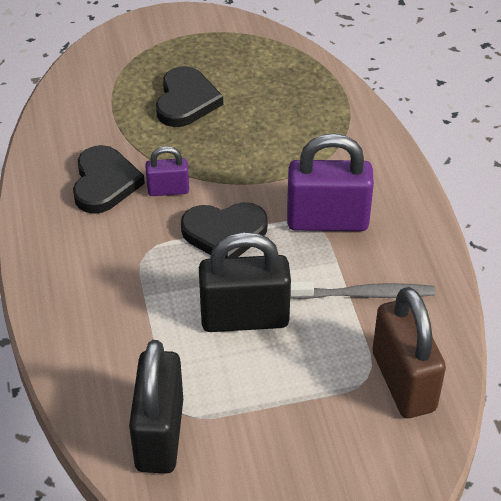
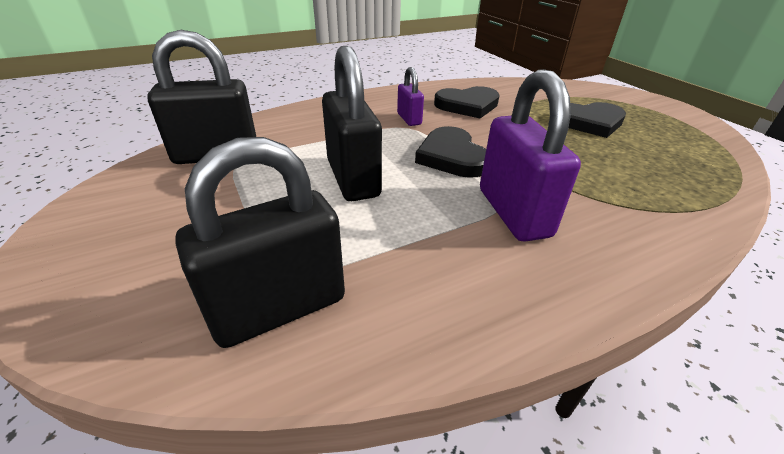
camera: 75 degrees right, 10 degrees down
(168, 190) = (481, 127): purple padlock -> purple padlock (409, 119)
(366, 294) = (417, 255): grey toothbrush -> none
(403, 382) = (279, 308): brown padlock -> black padlock

